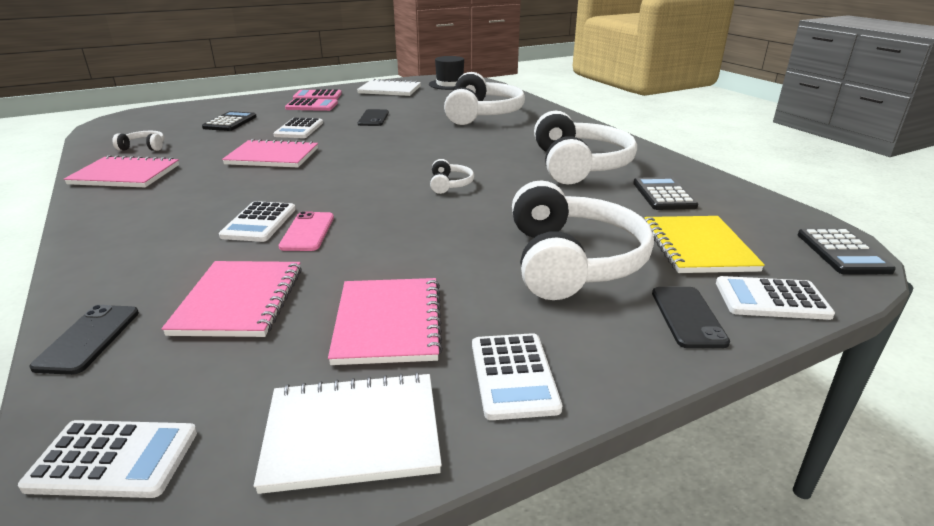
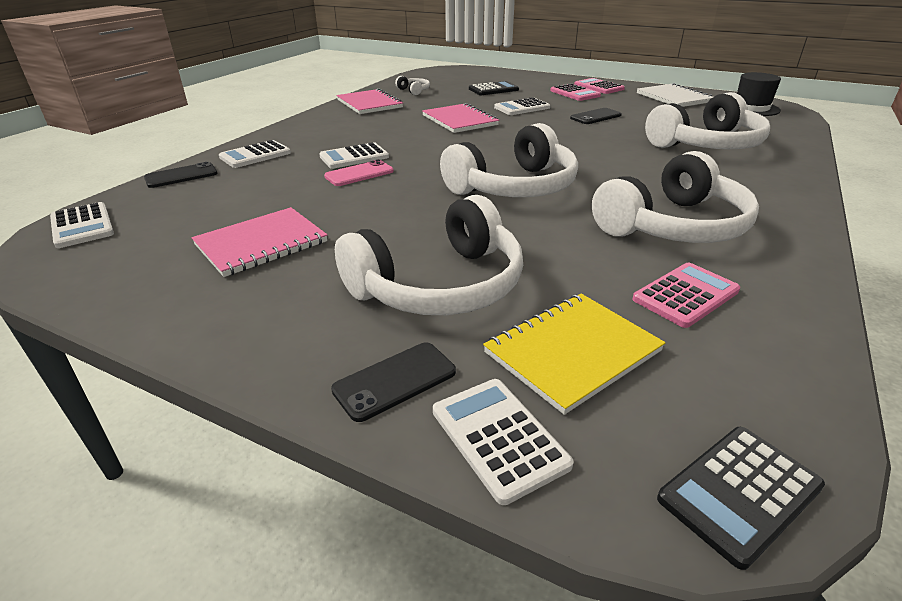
camera: 55 degrees right, 5 degrees up
(239, 301) = (249, 192): pink notebook -> none
(352, 433) = (128, 278): white notebook -> none
(450, 184) = (514, 187): white headphones -> white headphones, size x2.37
(513, 376) = (225, 314): white calculator -> white calculator (255, 155)
(664, 195) = (685, 295): black calculator -> pink calculator

